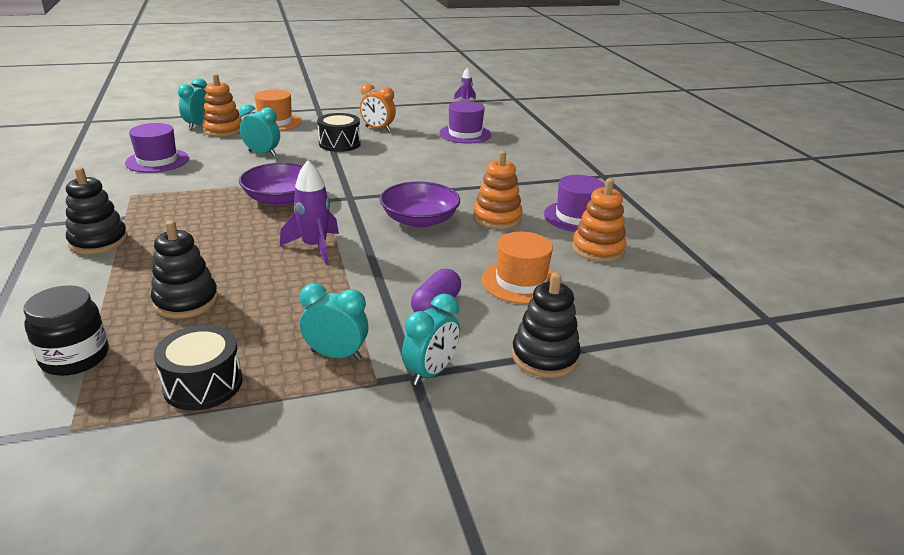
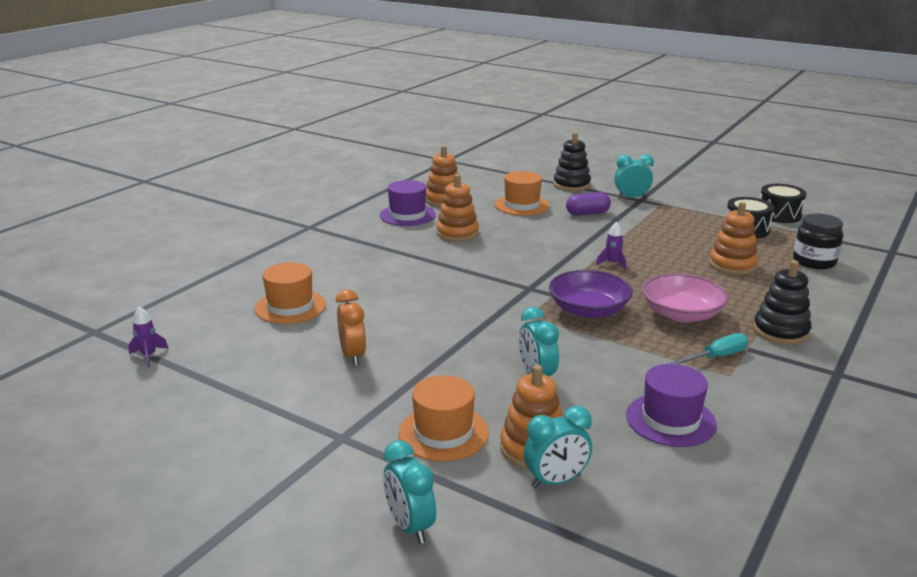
camera: 130 degrees left, 5 degrees down
(147, 202) = (717, 357): none -> turquoise screwdriver
(186, 301) = (732, 265): black stacking toy -> orange stacking toy
(201, 223) = (681, 314): none -> pink bowl
(315, 247) = (612, 264): purple rocket -> purple rocket, size x0.58
(336, 355) = (668, 216): turquoise clock -> turquoise clock (410, 526)
(339, 144) = (434, 352): black drum -> black drum (779, 215)
(419, 220) = (510, 252): purple bowl -> none
(465, 134) = (290, 307): purple hat -> orange hat

